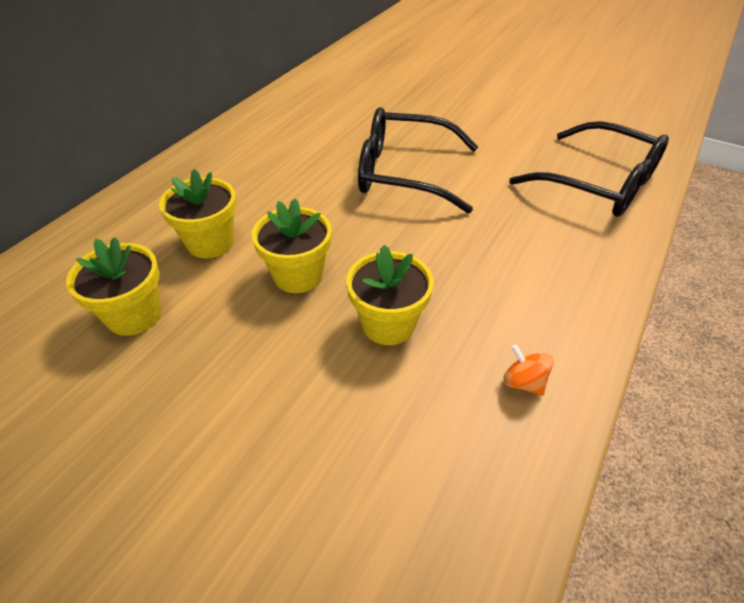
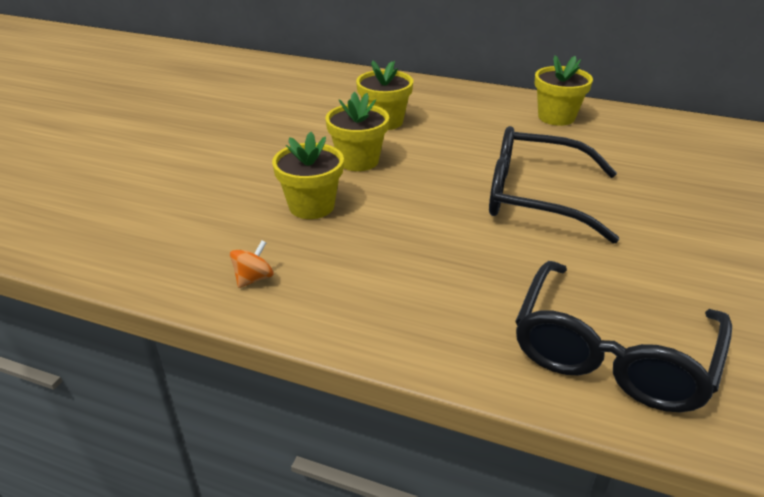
camera: 80 degrees right, 10 degrees down
(134, 315) = (304, 111): yellow flower pot -> yellow flower pot (556, 117)
(403, 173) = (534, 197): black glasses -> black glasses turned 75 degrees counterclockwise

